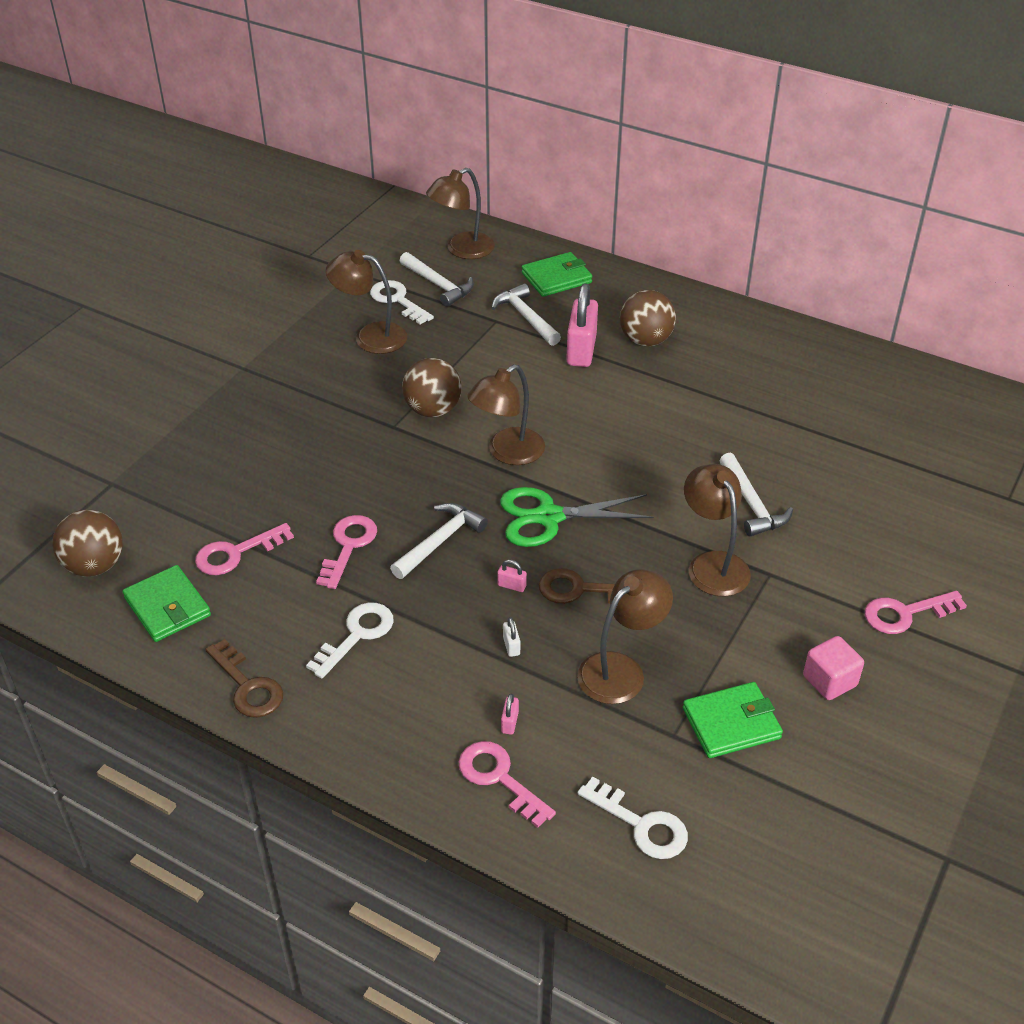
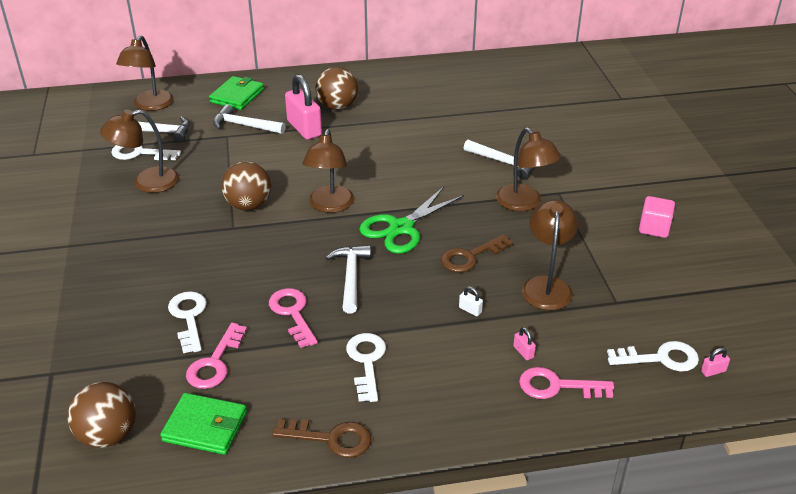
camera: 40 degrees left, 5 degrees down
(261, 496) = (188, 317): none -> white key
(512, 586) = (428, 277): pink padlock -> pink padlock (713, 371)
(713, 564) = (524, 203): brown lamp -> brown lamp turned 150 degrees counterclockwise
(731, 723) = (636, 278): green wallet -> none
(905, 614) = (646, 176): pink key -> none

